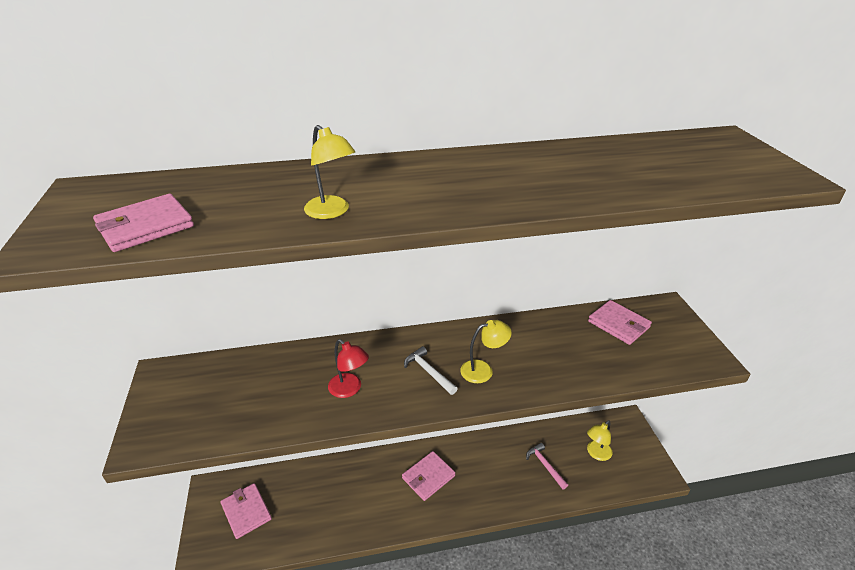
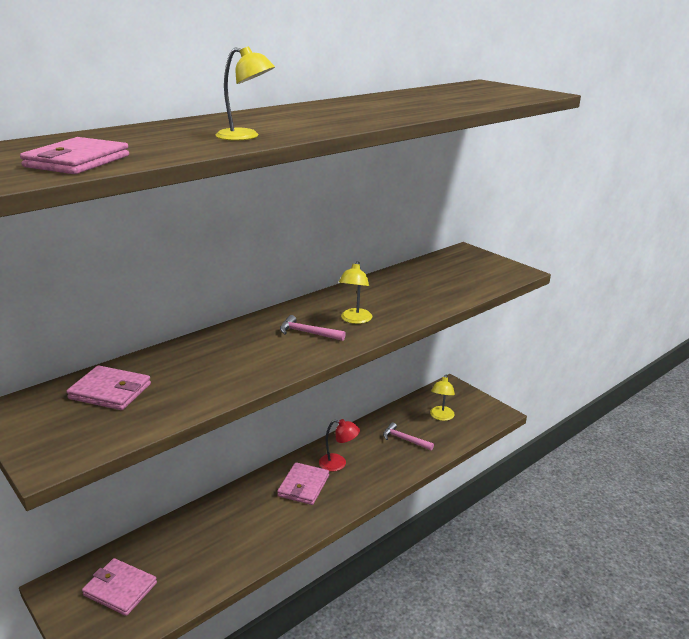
camera: 30 degrees left, 10 degrees down
(349, 389) = (243, 362): red lamp -> red lamp (338, 463)
(428, 371) = (307, 333): white hammer -> pink hammer
(483, 370) = (355, 320): yellow lamp -> yellow lamp turned 150 degrees clockwise
(618, 324) = (438, 268): pink wallet -> pink wallet (110, 391)

